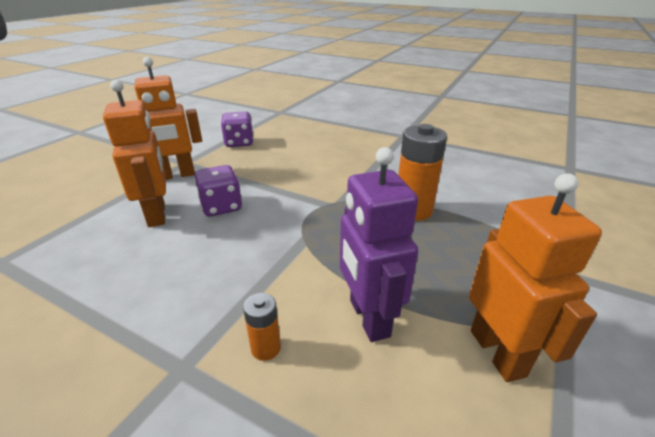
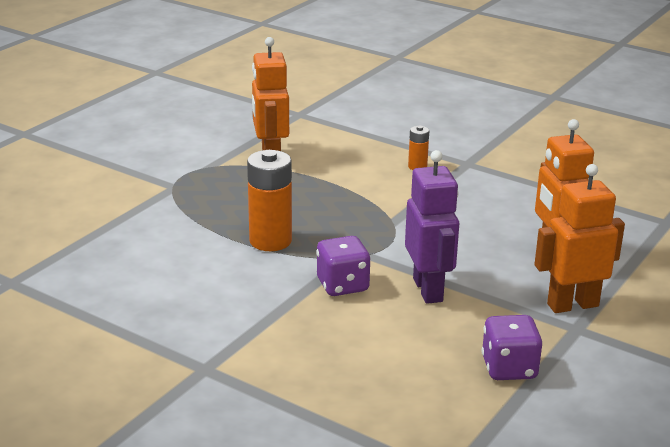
camera: 175 degrees left, 5 degrees down
(221, 207) = (488, 257): purple dice -> purple dice (342, 285)
(368, 318) = (347, 174): purple robot -> purple robot (428, 290)

